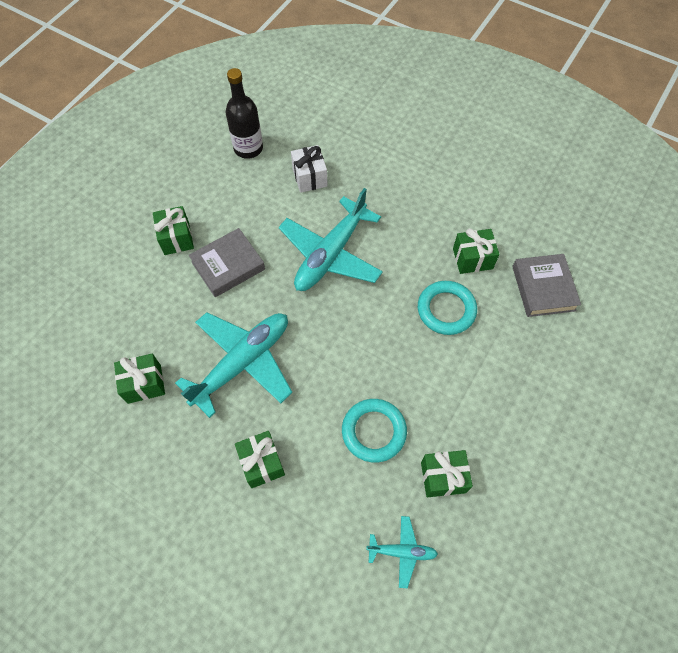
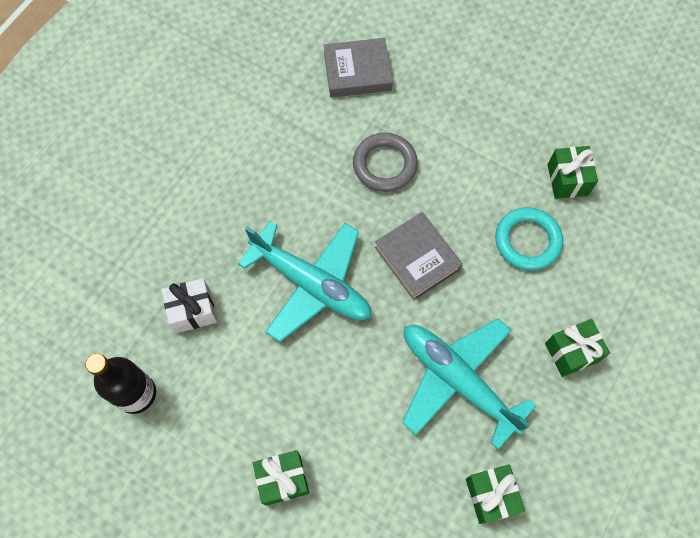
camera: 90 degrees left, 5 degrees up
(228, 266) = (326, 407): grey book -> grey book (417, 258)
(402, 552) = (641, 219): turquoise plane -> none
(446, 310) = (384, 165): turquoise ring -> grey ring
(472, 259) = (320, 134): green gift -> none

